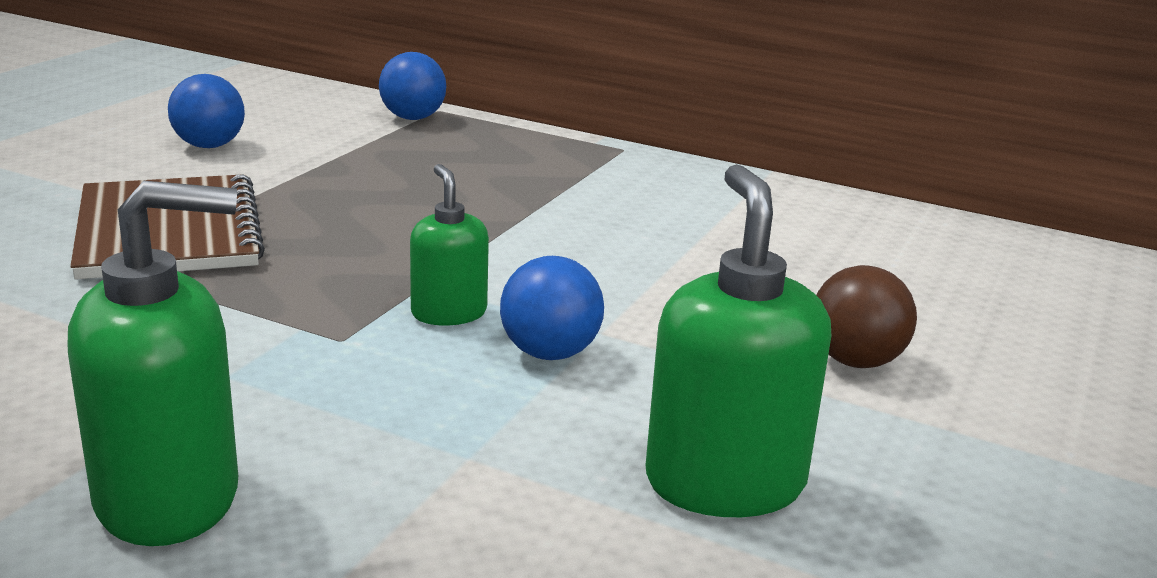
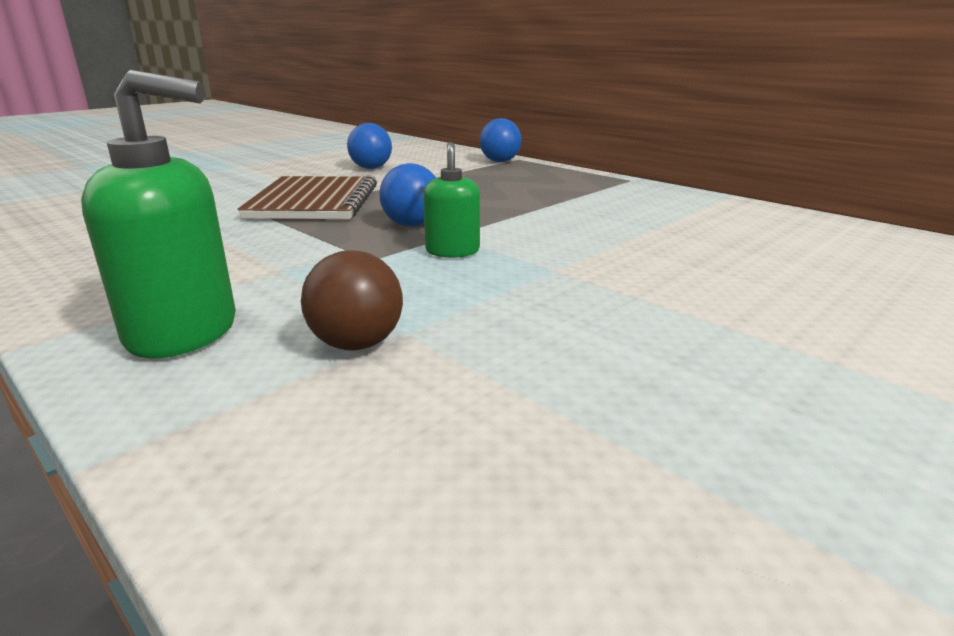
camera: 20 degrees right, 0 degrees up
(550, 353) = (508, 278): blue ball -> blue ball (412, 225)
(724, 482) = (600, 375): green soap dispenser -> none
(855, 361) = (759, 306): brown ball -> brown ball (357, 344)

